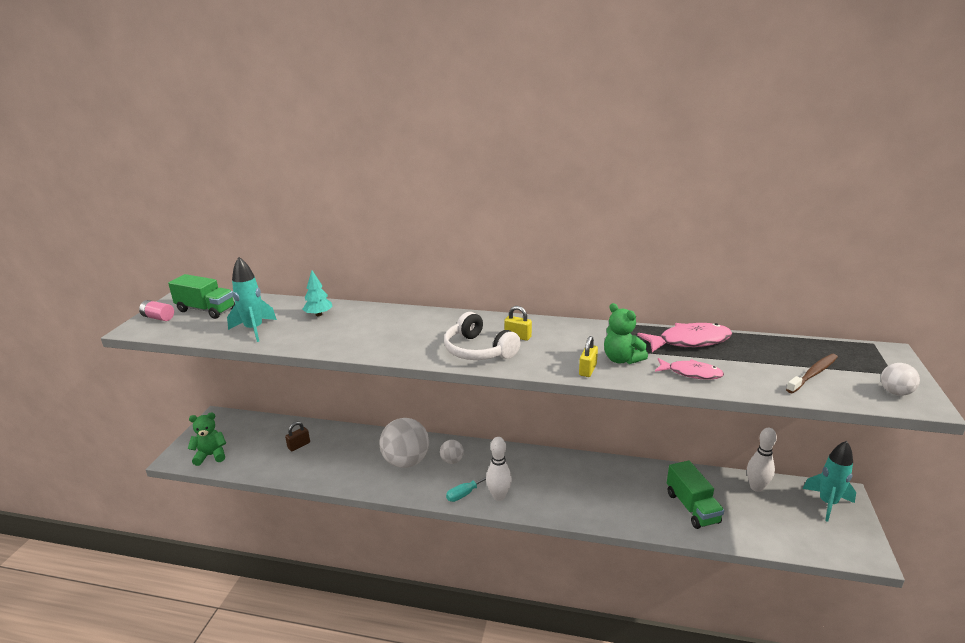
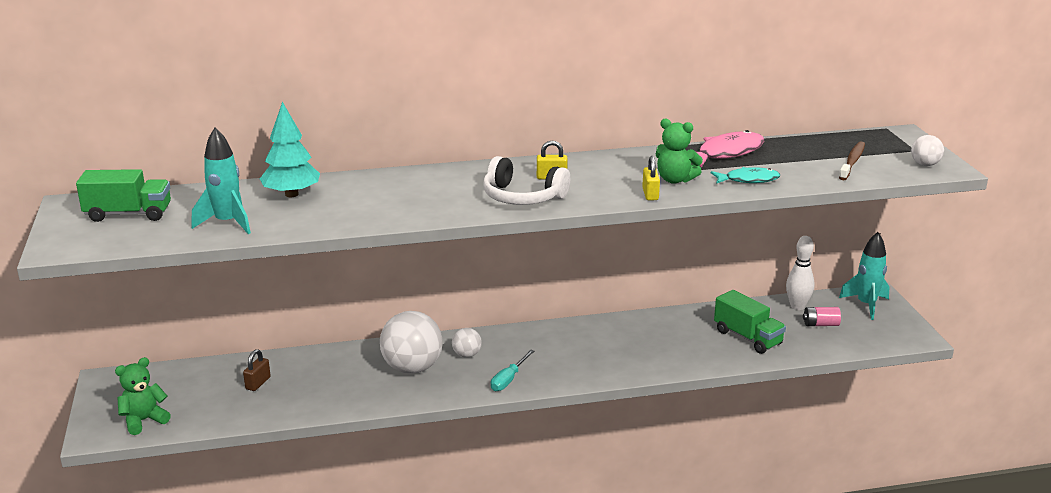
camera: 25 degrees left, 0 degrees up
(158, 318) = (71, 233): pink battery -> pink battery (820, 324)
(319, 314) = (292, 194): turquoise tree -> turquoise tree, size x1.55
(499, 496) = (546, 374): white bowling pin -> none
(691, 373) = (748, 180): pink fish -> turquoise fish

